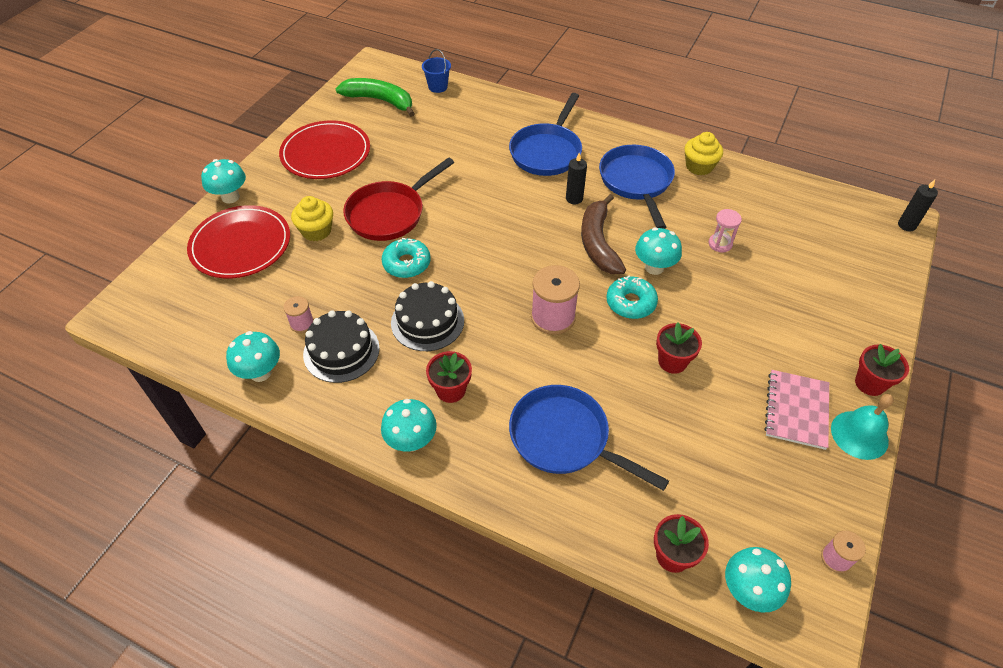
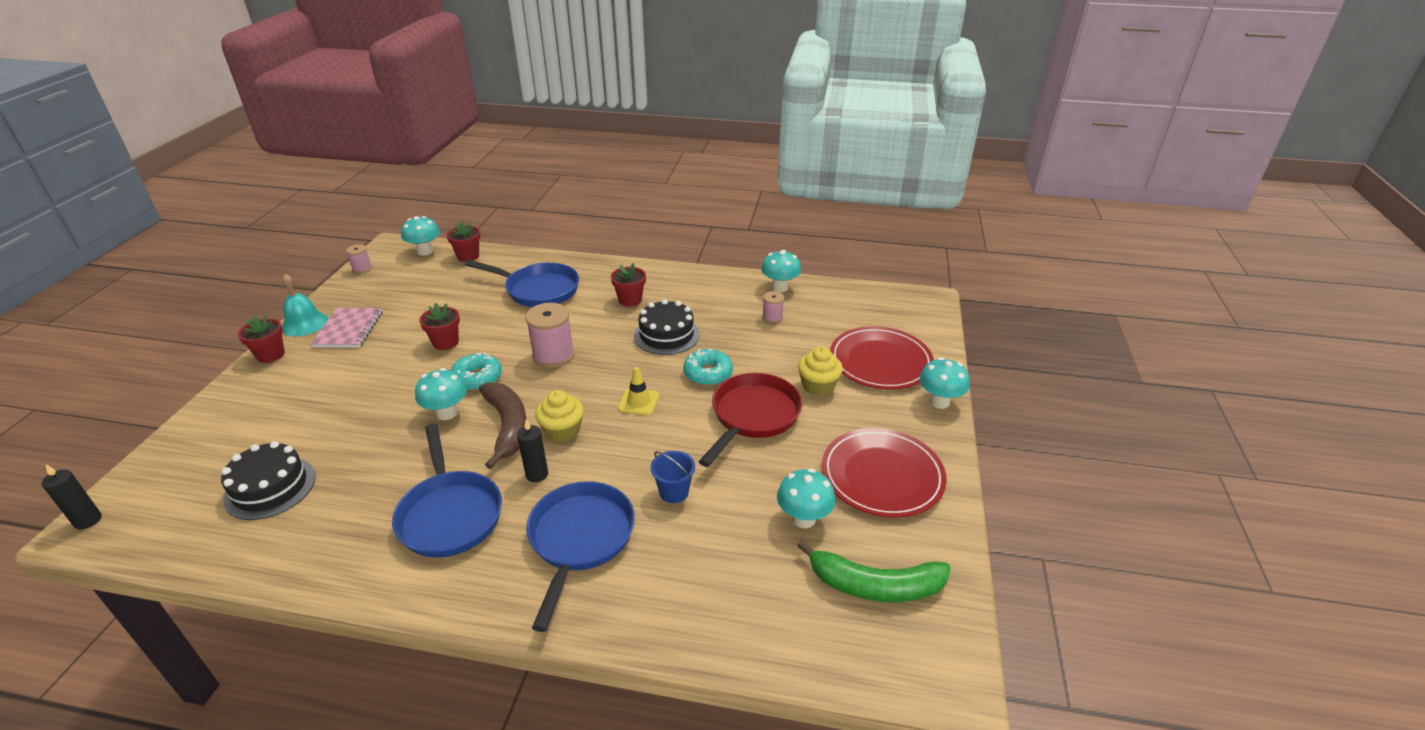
camera: 165 degrees right, 15 degrees down
(341, 351) = (727, 307): black cake -> black cake (270, 487)
(411, 441) = (648, 274): turquoise mushroom -> turquoise mushroom (803, 518)
(438, 87) = (798, 642): blue bucket -> blue bucket (674, 492)
(480, 245) = (639, 402): none -> yellow traffic cone
(699, 166) = (348, 560): yellow cupcake -> yellow cupcake (562, 431)
(720, 244) = (361, 451): pink hourglass -> none

